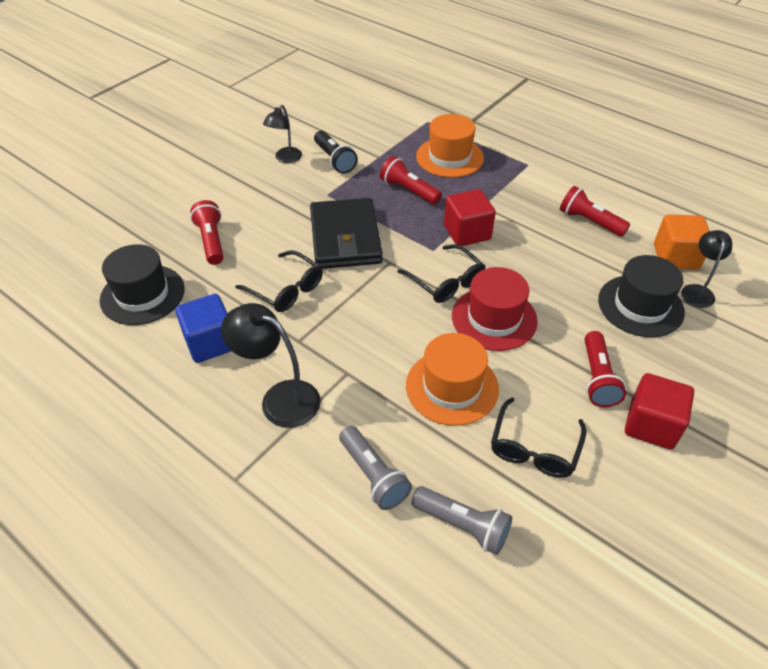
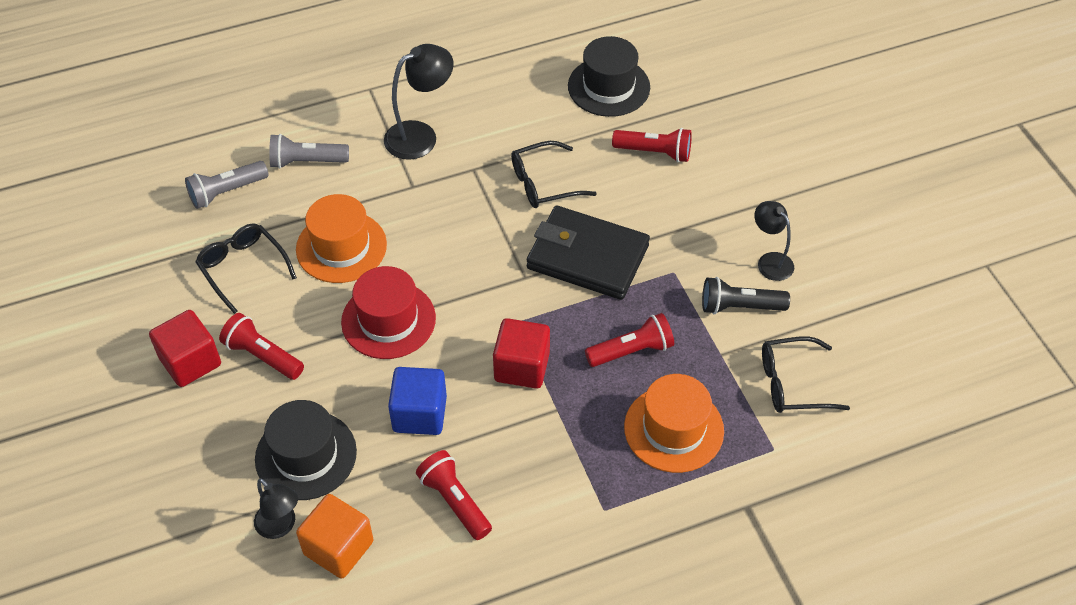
camera: 120 degrees right, 5 degrees up
(210, 342) = (515, 113): blue cube -> blue cube (419, 414)
(446, 282) = (463, 308): black glasses -> black glasses (792, 383)
(589, 222) = (454, 501): red flashlight -> red flashlight turned 105 degrees counterclockwise

